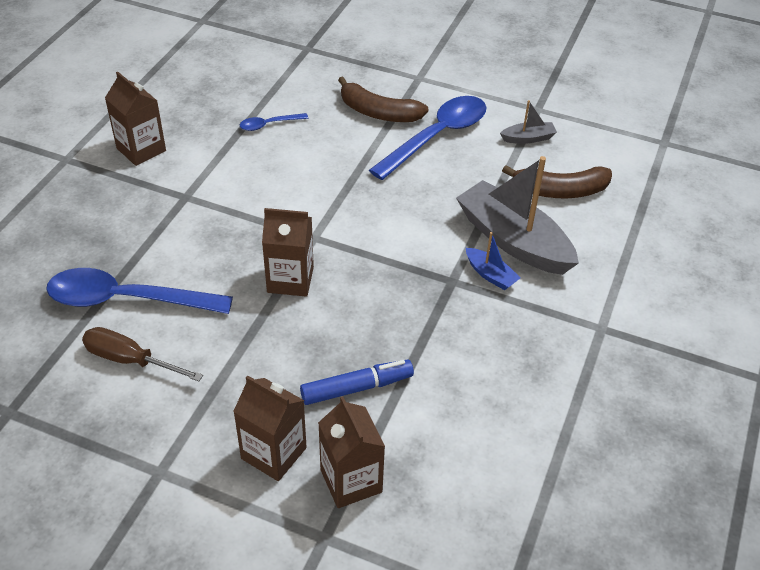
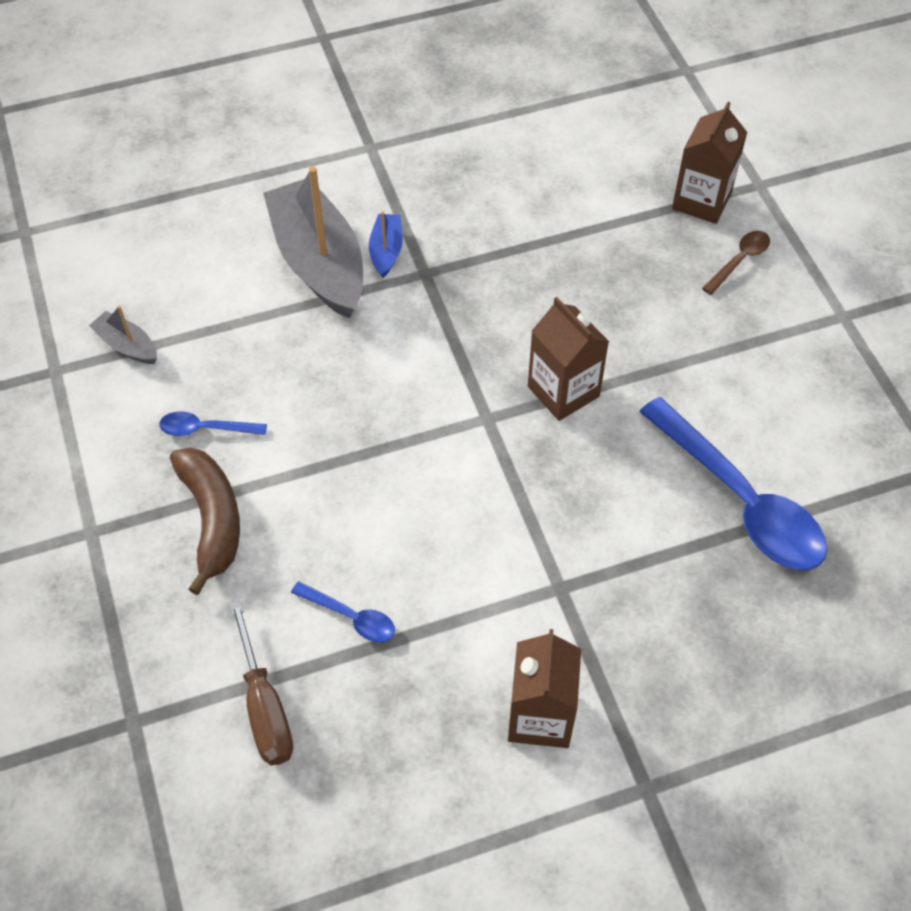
camera: 130 degrees left, 10 degrees up
(130, 360) = (790, 431): brown screwdriver -> brown screwdriver (264, 706)
(273, 453) = (739, 261): brown carton -> brown spoon
(356, 388) = (620, 255): blue marker -> none
(437, 137) = (205, 429): blue spoon -> blue spoon, size x0.45
(513, 240) = (319, 262): grey boat -> grey boat turned 150 degrees clockwise
(560, 191) = (200, 269): brown banana -> none

